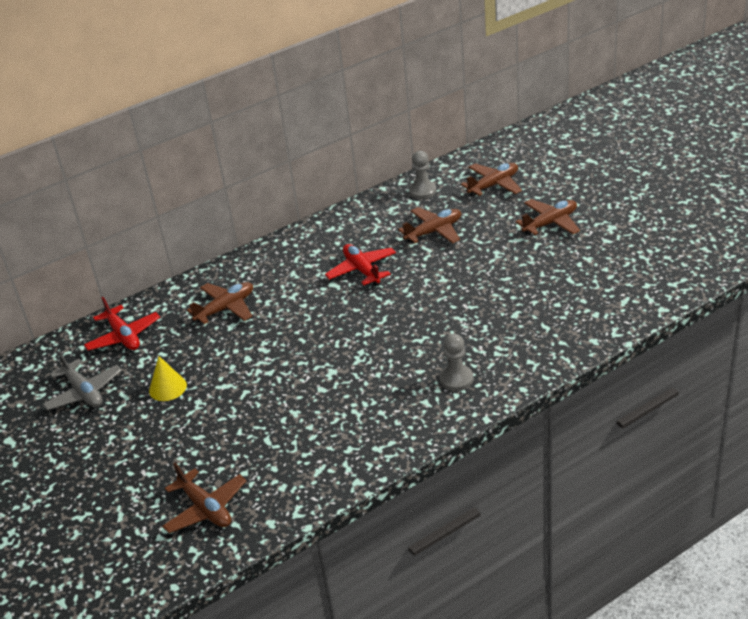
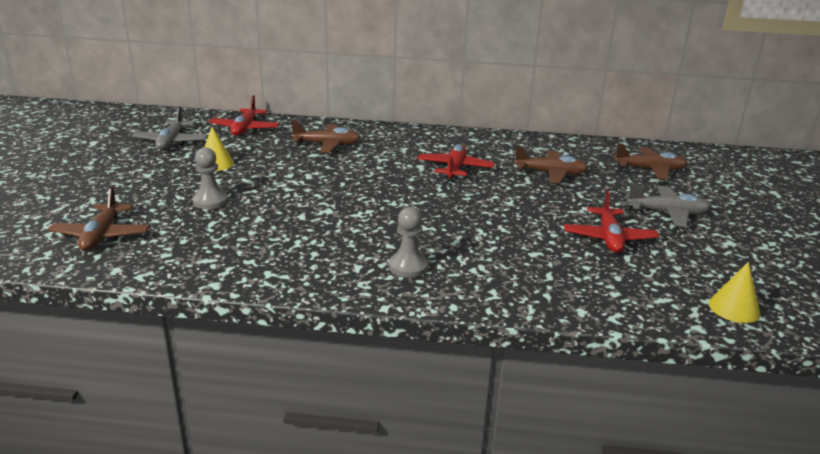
camera: 35 degrees right, 10 degrees down
(422, 191) = (580, 149): grey pawn -> grey pawn (210, 201)
(542, 270) = (609, 238): none -> red plane
(550, 223) = (667, 213): brown plane -> grey plane
(665, 281) = (734, 308): none -> yellow cone

